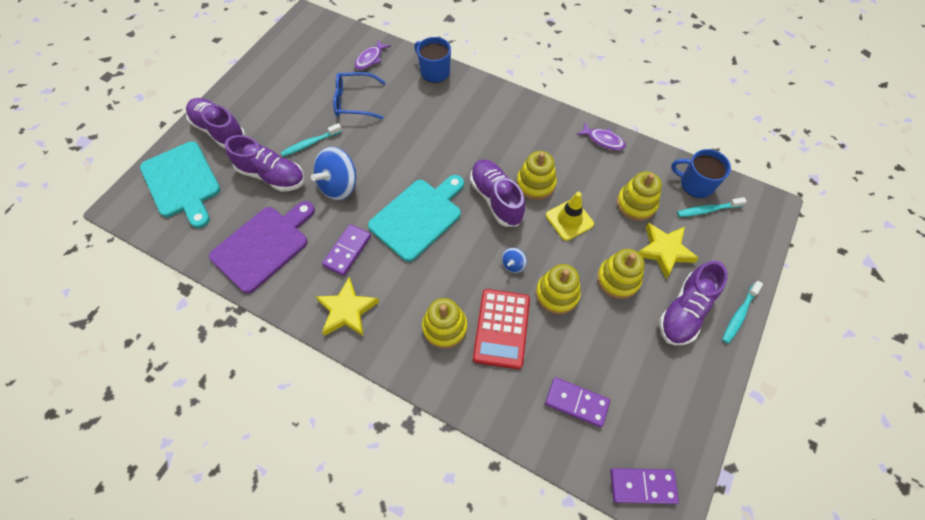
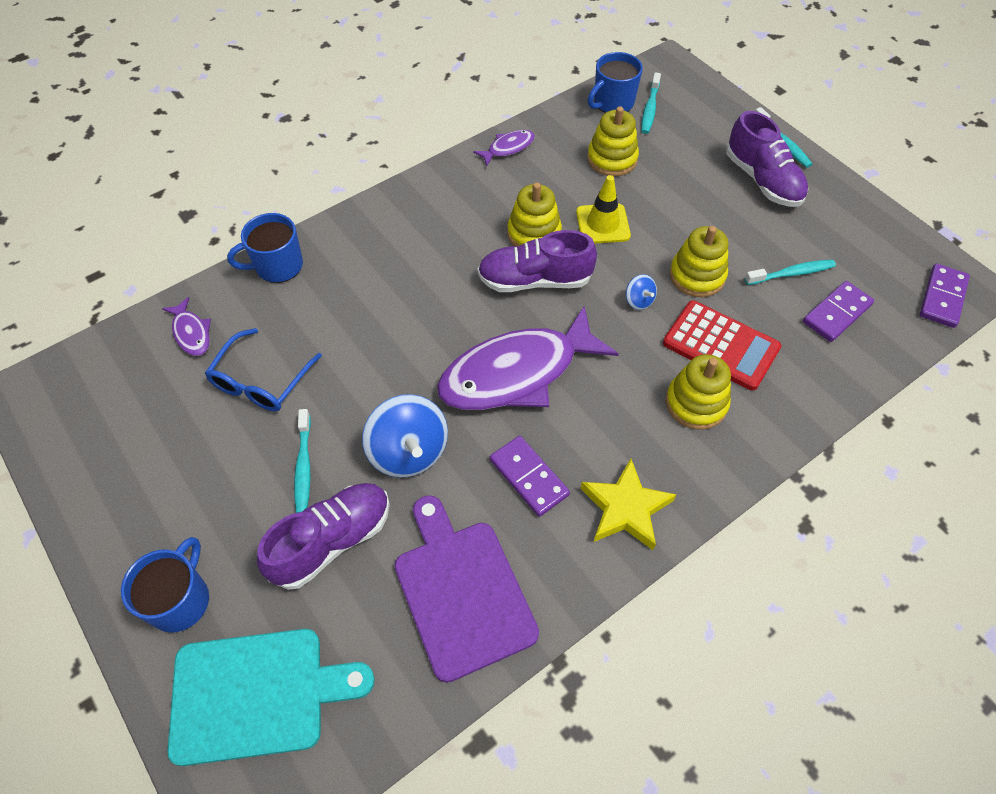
camera: 65 degrees left, 5 degrees down
(219, 130) = (180, 600): purple shoe -> blue mug
(418, 217) = (517, 373): turquoise cutting board -> purple fish
(598, 359) = (791, 273): none -> turquoise toothbrush
(618, 279) = (701, 215): yellow stacking toy -> none
(664, 251) = (683, 163): yellow star -> none

